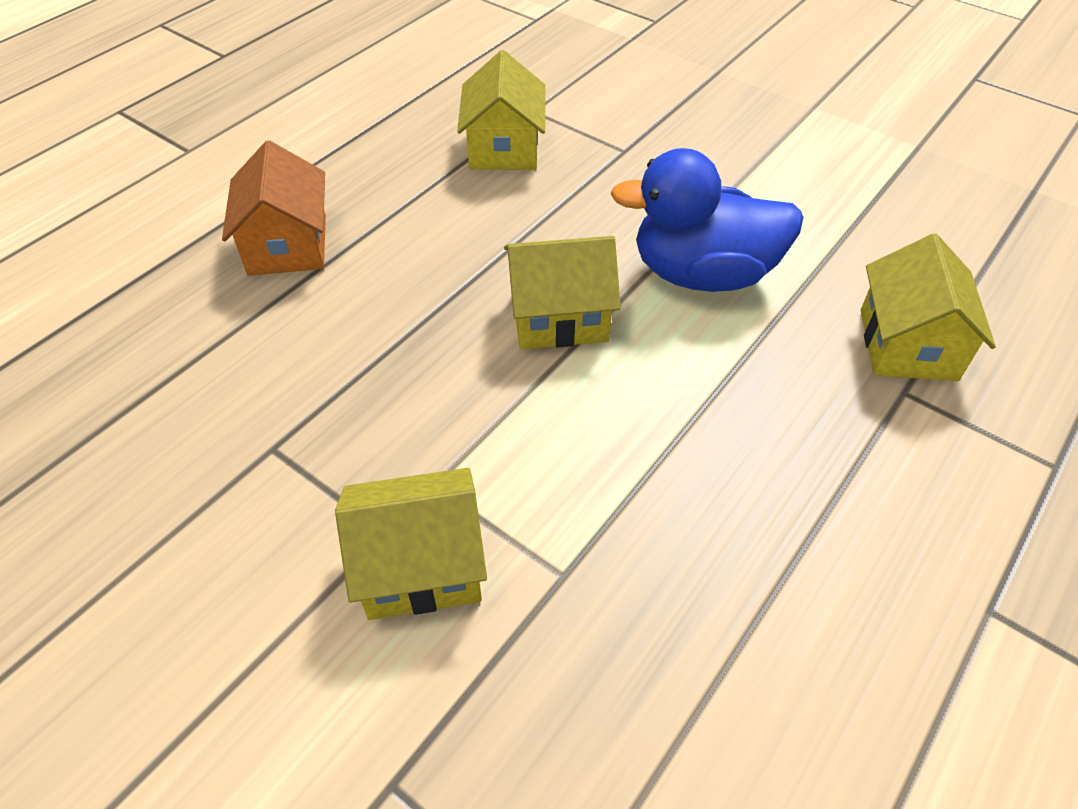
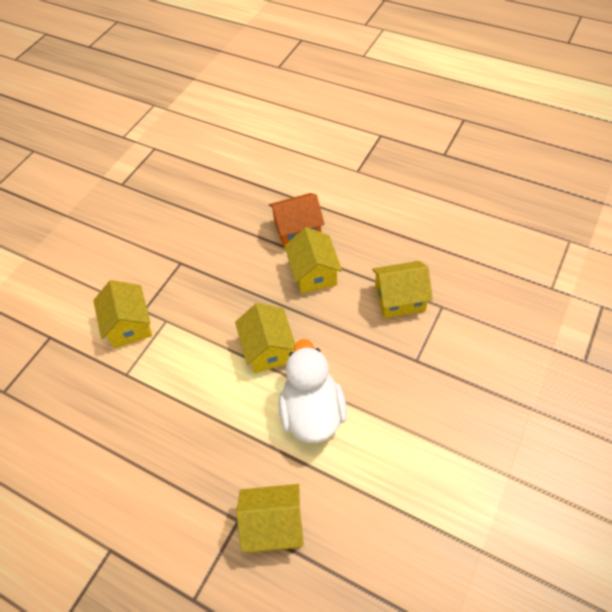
camera: 85 degrees right, 5 degrees up
(406, 236) = (313, 273): none -> yellow house
(702, 274) = (312, 413): blue duck -> white duck

